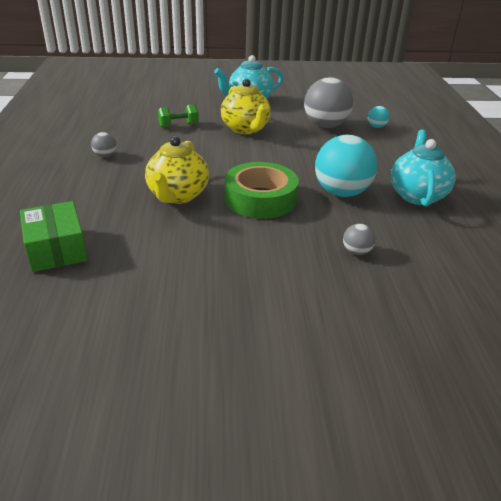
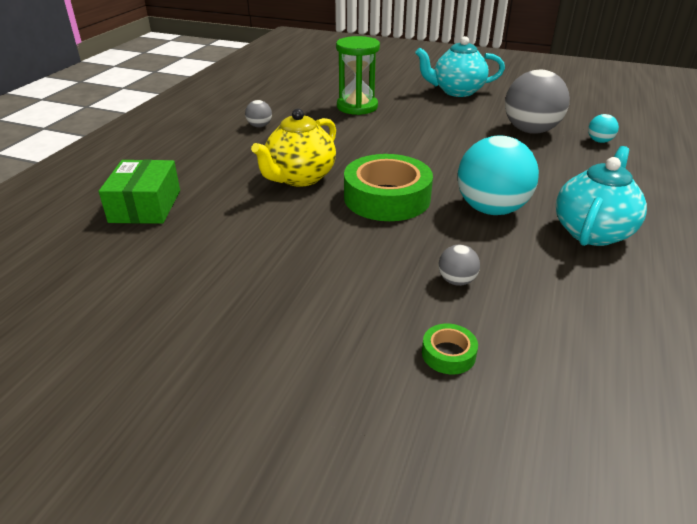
camera: 25 degrees right, 0 degrees up
(178, 125) = (357, 107): green dumbbell -> green hourglass
(245, 129) = (429, 121): yellow teapot -> none
(389, 306) = (448, 354): none -> green tape

